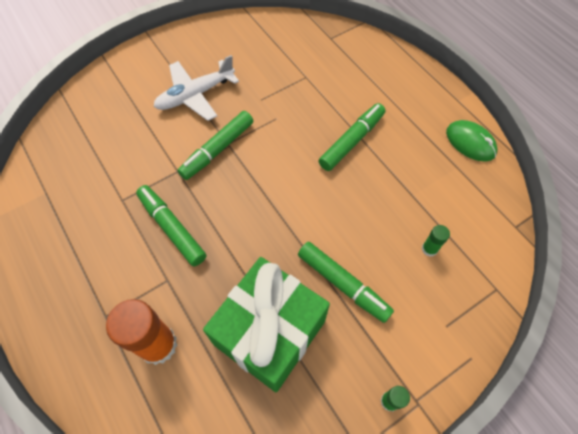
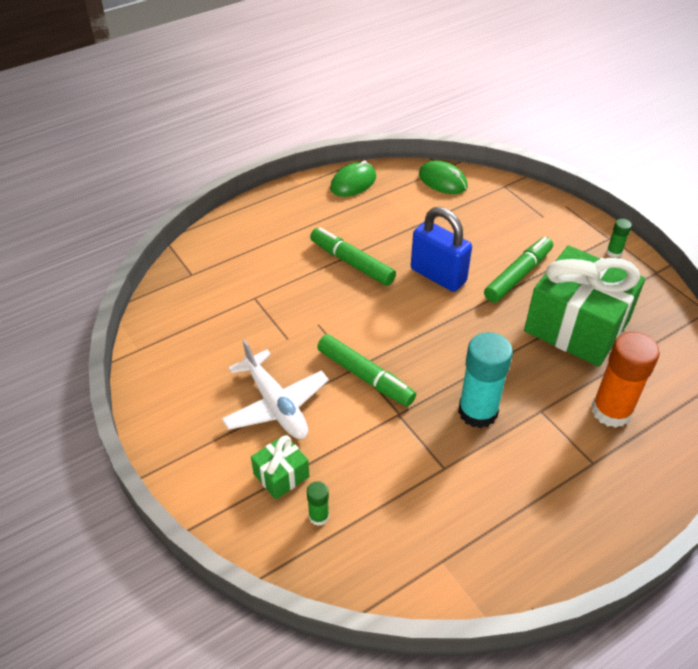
camera: 90 degrees left, 15 degrees down
(134, 101) = (281, 475): none -> green gift
(172, 228) = (477, 412): green marker -> turquoise glue stick
(338, 209) = (438, 275): none -> blue padlock
(429, 249) = (473, 219): green glue stick -> green glue stick (319, 516)
(491, 224) = (442, 181): none -> green mouse

